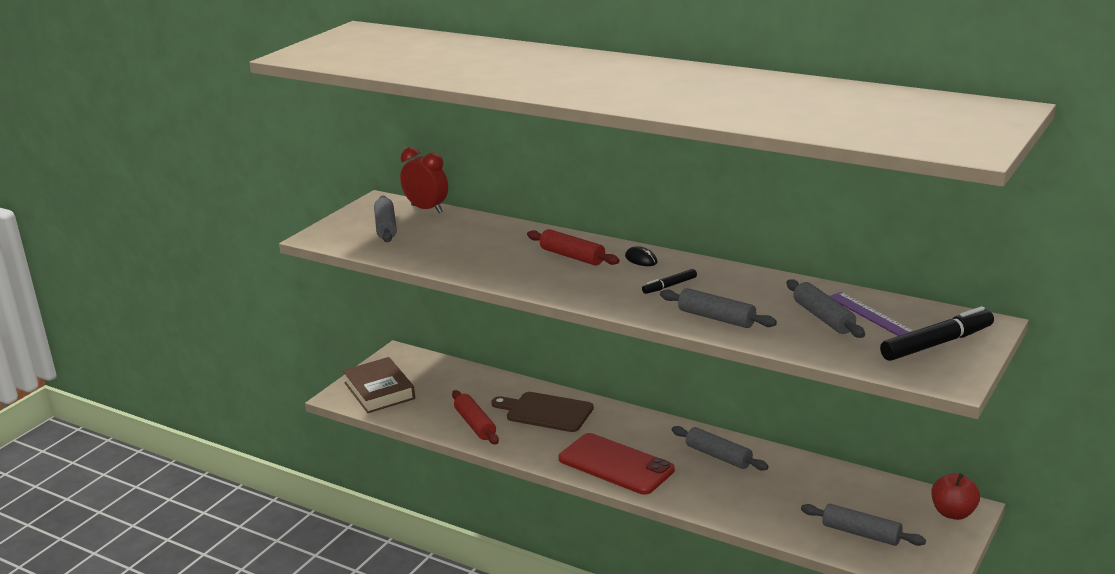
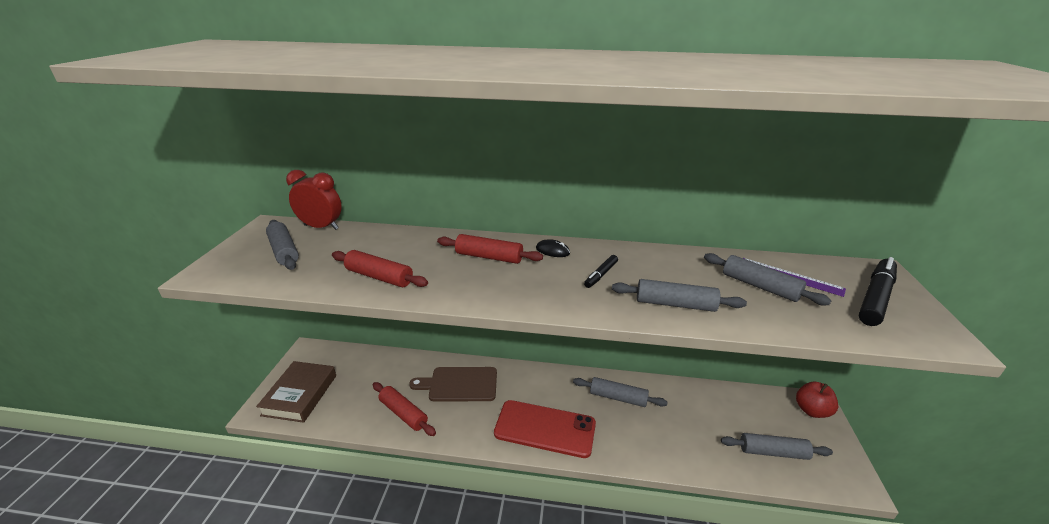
camera: 25 degrees left, 5 degrees up
(379, 391) = (300, 395): brown book -> brown book turned 60 degrees clockwise
(460, 259) = (379, 277): none -> red rolling pin

